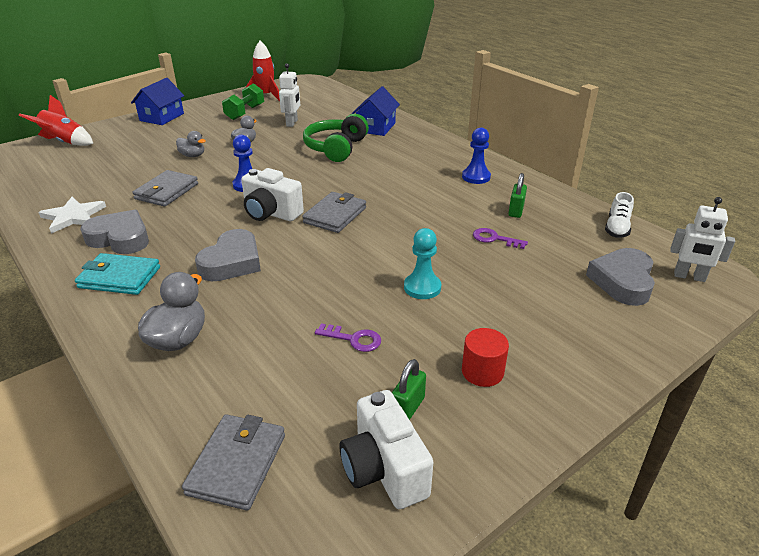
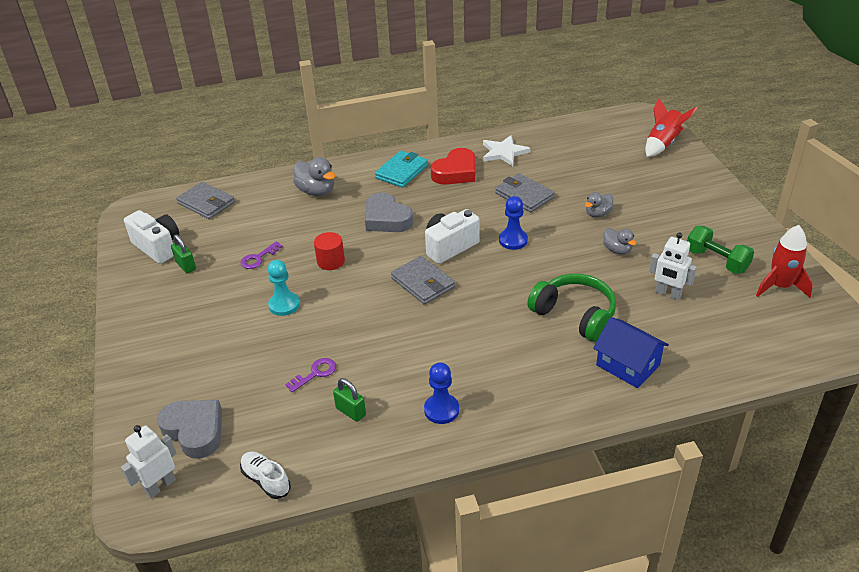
camera: 115 degrees right, 5 degrees up
(120, 238) = (456, 172): grey heart -> red heart
(162, 117) = (718, 200): blue house -> none
(384, 469) = (158, 247): white camera -> white camera turned 45 degrees clockwise
(482, 372) = (182, 305): red cylinder -> red cylinder (331, 261)

